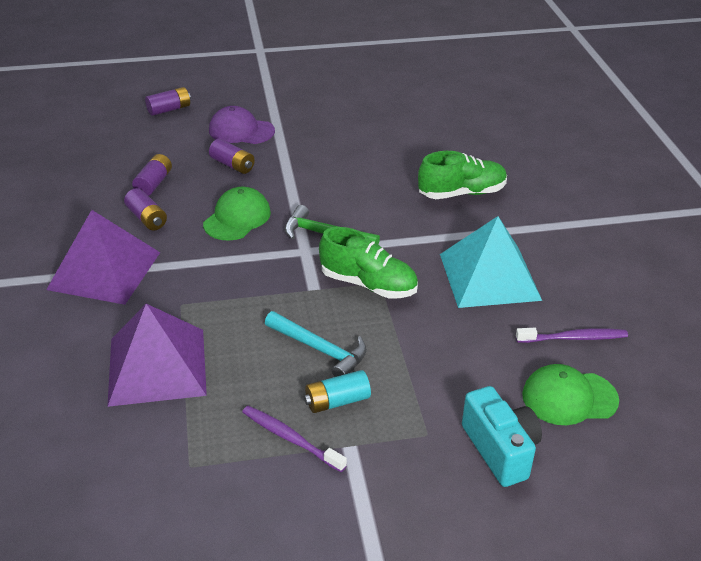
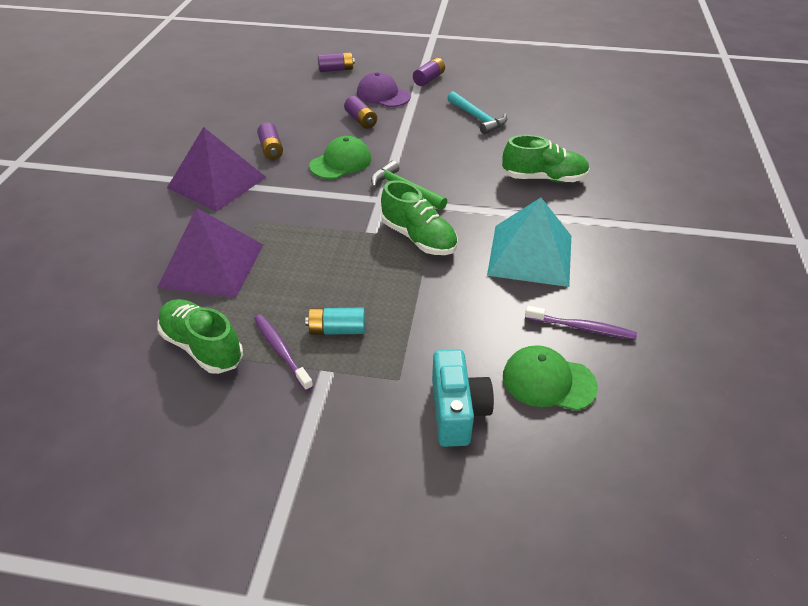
camera: 20 degrees right, 5 degrees up
(154, 183) = (292, 123): purple battery -> purple battery (429, 79)
(201, 457) = (202, 347): none -> green shoe
(320, 349) = (347, 283): turquoise hammer -> turquoise hammer (477, 118)

